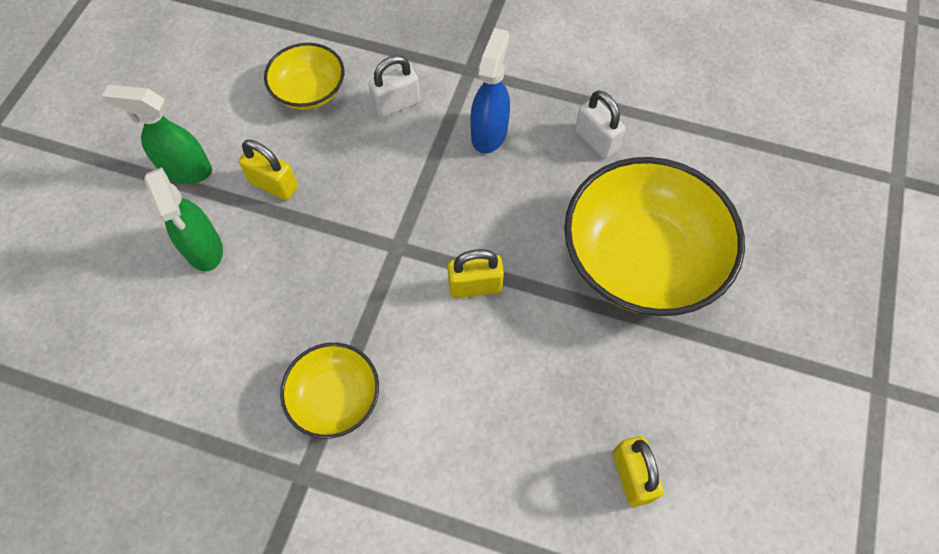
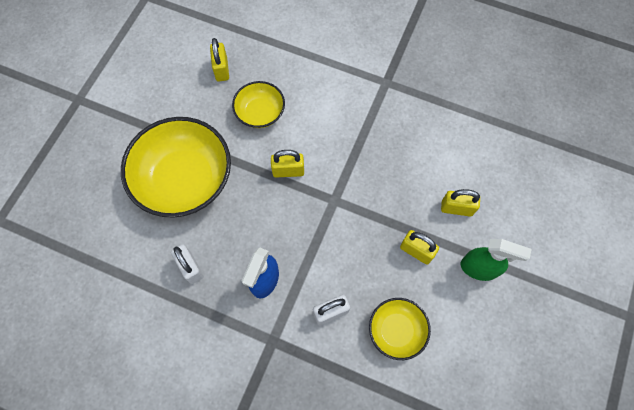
camera: 175 degrees left, 5 degrees up
(204, 249) = (456, 208): green spray bottle -> yellow padlock
(335, 398) = (371, 116): yellow bowl -> yellow bowl (260, 113)

